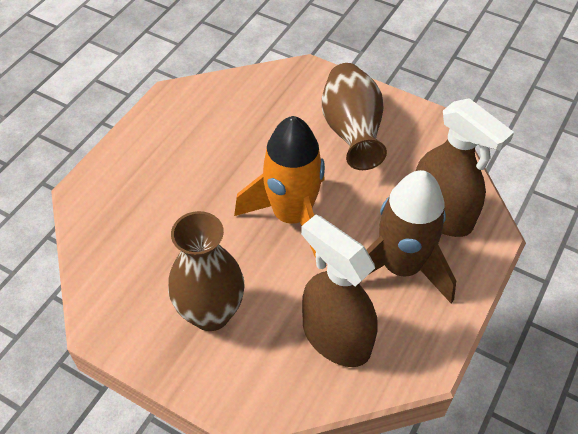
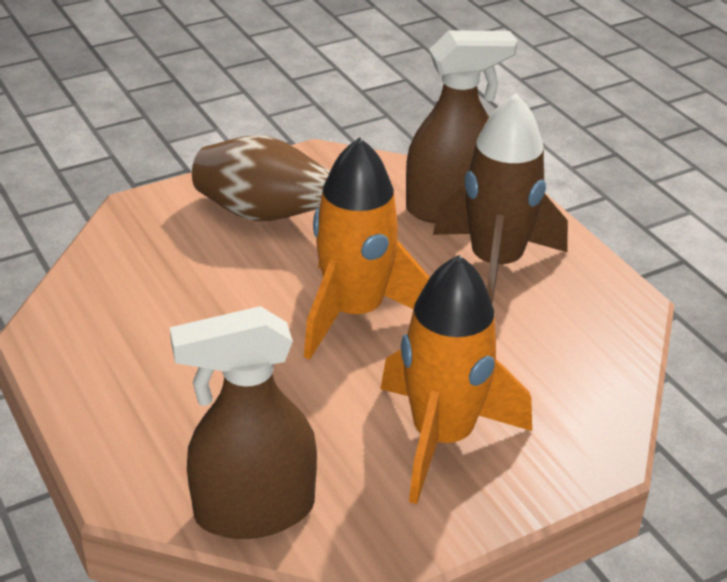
camera: 60 degrees left, 15 degrees down
(211, 313) = (442, 437): brown vase -> orange rocket
(336, 337) = (551, 349): brown spray bottle -> brown spray bottle (254, 510)

